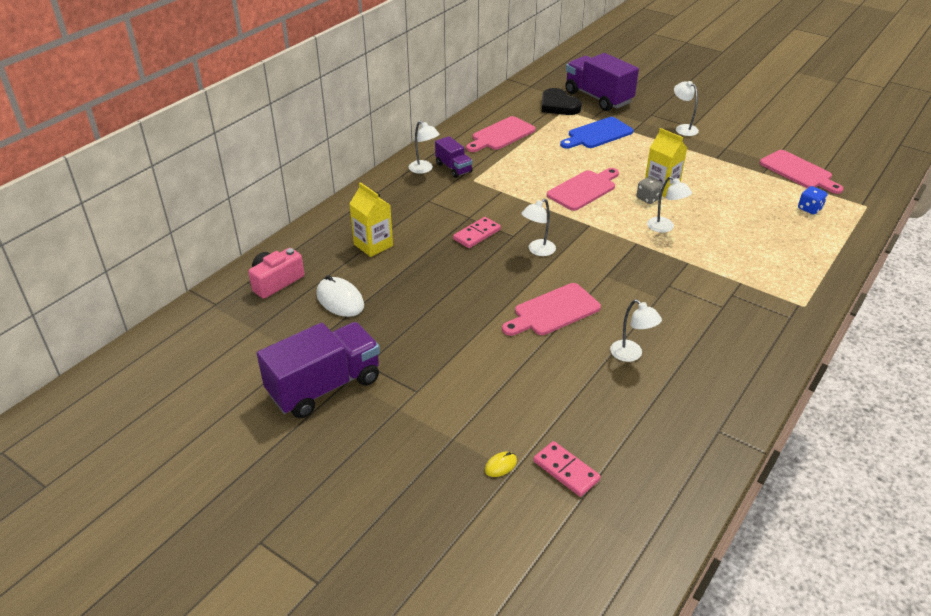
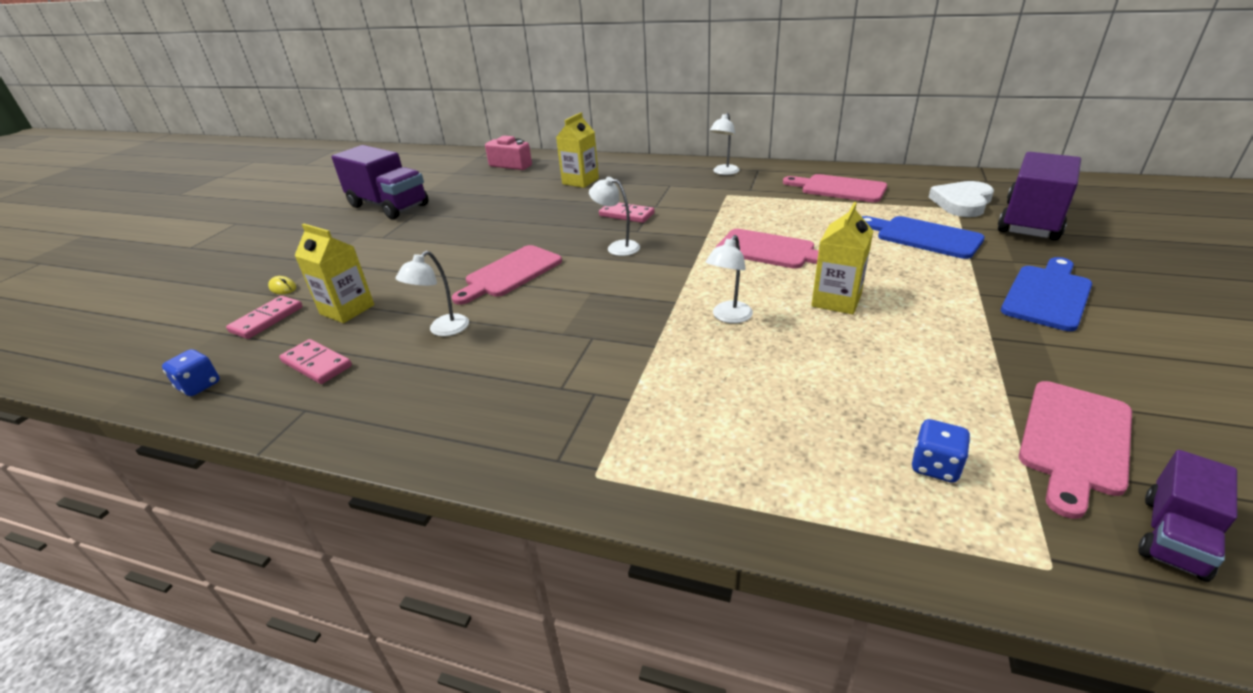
camera: 75 degrees right, 5 degrees down
(340, 300) = (497, 187): white mouse -> none
(453, 168) = (741, 182): purple truck -> purple truck (1173, 536)
(553, 311) = (510, 273): pink cutting board -> pink cutting board turned 90 degrees counterclockwise
(558, 105) = (962, 203): black heart -> white heart
(571, 413) = (347, 309): none -> yellow carton
(648, 198) = (793, 295): grey dice -> none
(658, 428) = (316, 364): none -> pink domino
(668, 503) = (199, 386): none -> blue dice
(683, 128) = (1047, 295): white lamp -> blue cutting board

